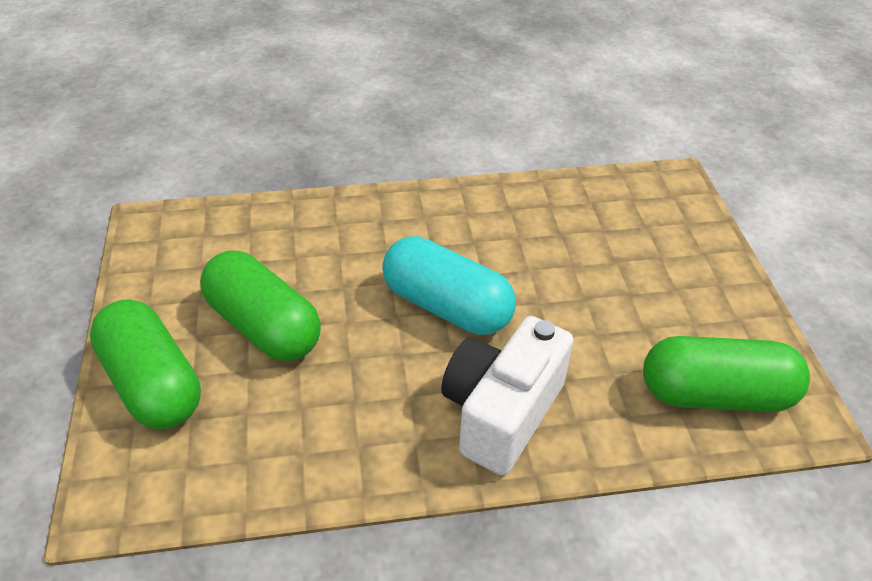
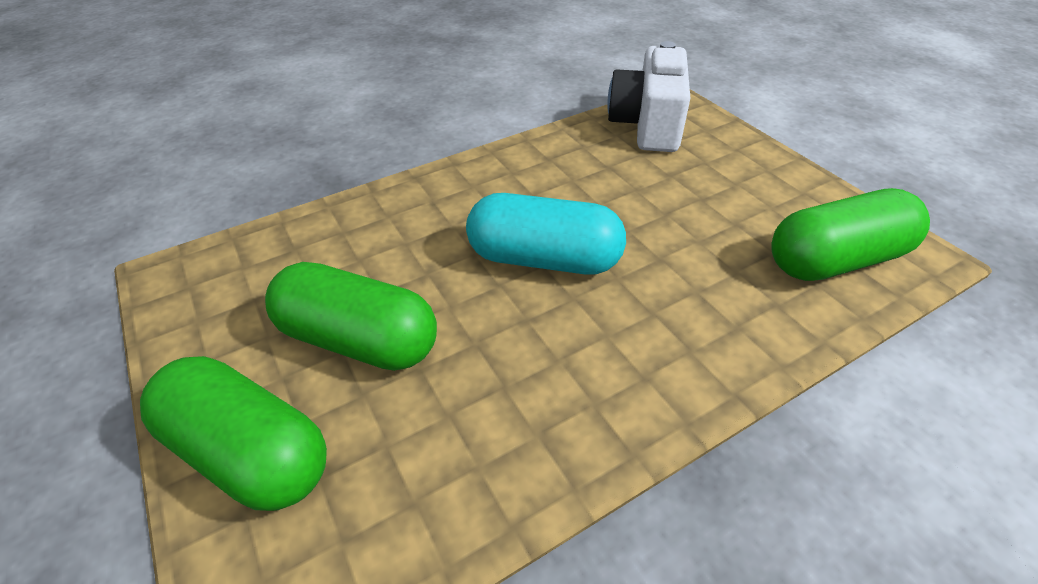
camera: 20 degrees left, 0 degrees up
(501, 412) = (662, 343): white camera -> white camera (647, 125)

